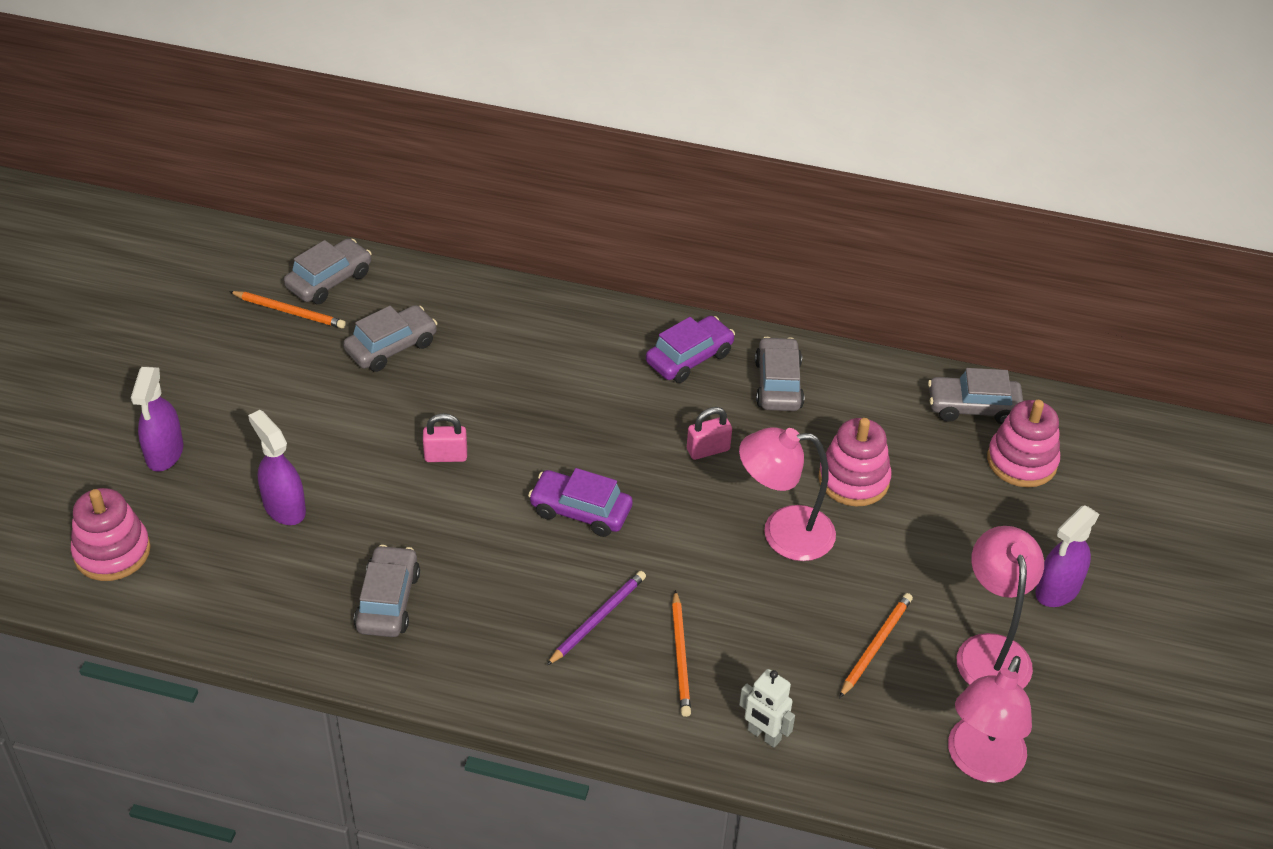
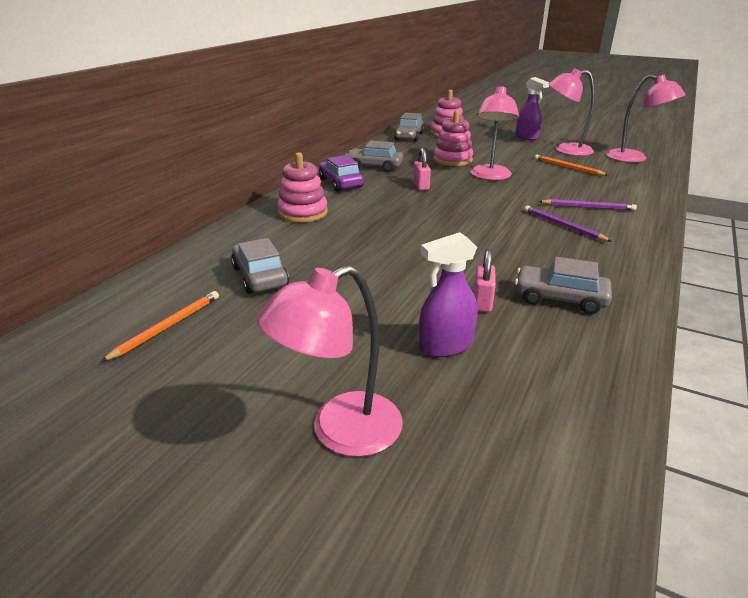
camera: 75 degrees left, 15 degrees down
(112, 552) = (505, 490): pink stacking toy -> pink stacking toy (303, 213)
(164, 453) = (340, 431): purple spray bottle -> pink lamp
(329, 280) = (143, 301): grey car -> none
(446, 456) = (401, 263): pink padlock -> pink padlock (482, 302)
(580, 511) = (467, 222): purple car -> none
(680, 656) = (588, 207): orange pencil -> purple pencil
(763, 735) = (639, 194): white robot -> none

